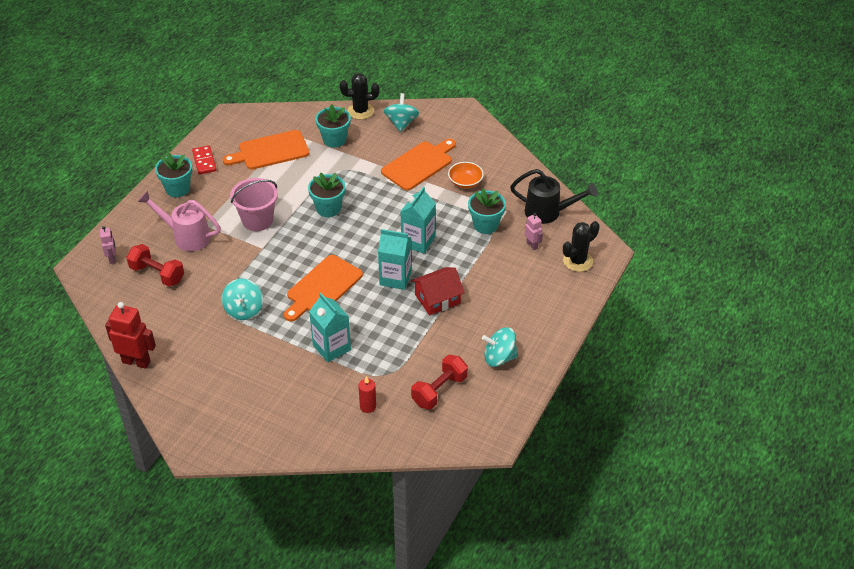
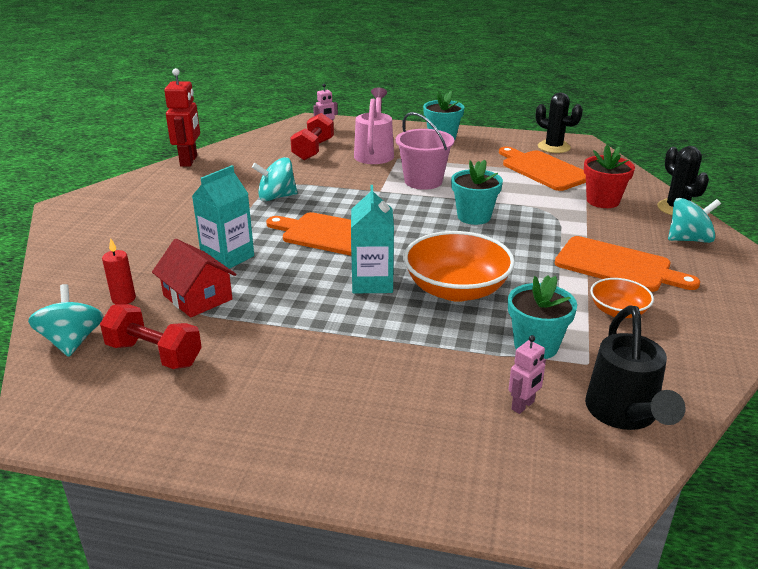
camera: 75 degrees right, 15 degrees down
(204, 161) = (494, 142): red domino -> none
(334, 140) = (602, 201): turquoise flower pot -> red flower pot
(418, 241) = (456, 289): turquoise carton -> orange bowl
(437, 299) = (345, 324): red house -> red house (197, 297)
(499, 357) = (232, 406): turquoise spinning top -> turquoise spinning top (72, 341)
(578, 261) = (518, 475): black cactus -> black cactus (553, 147)

